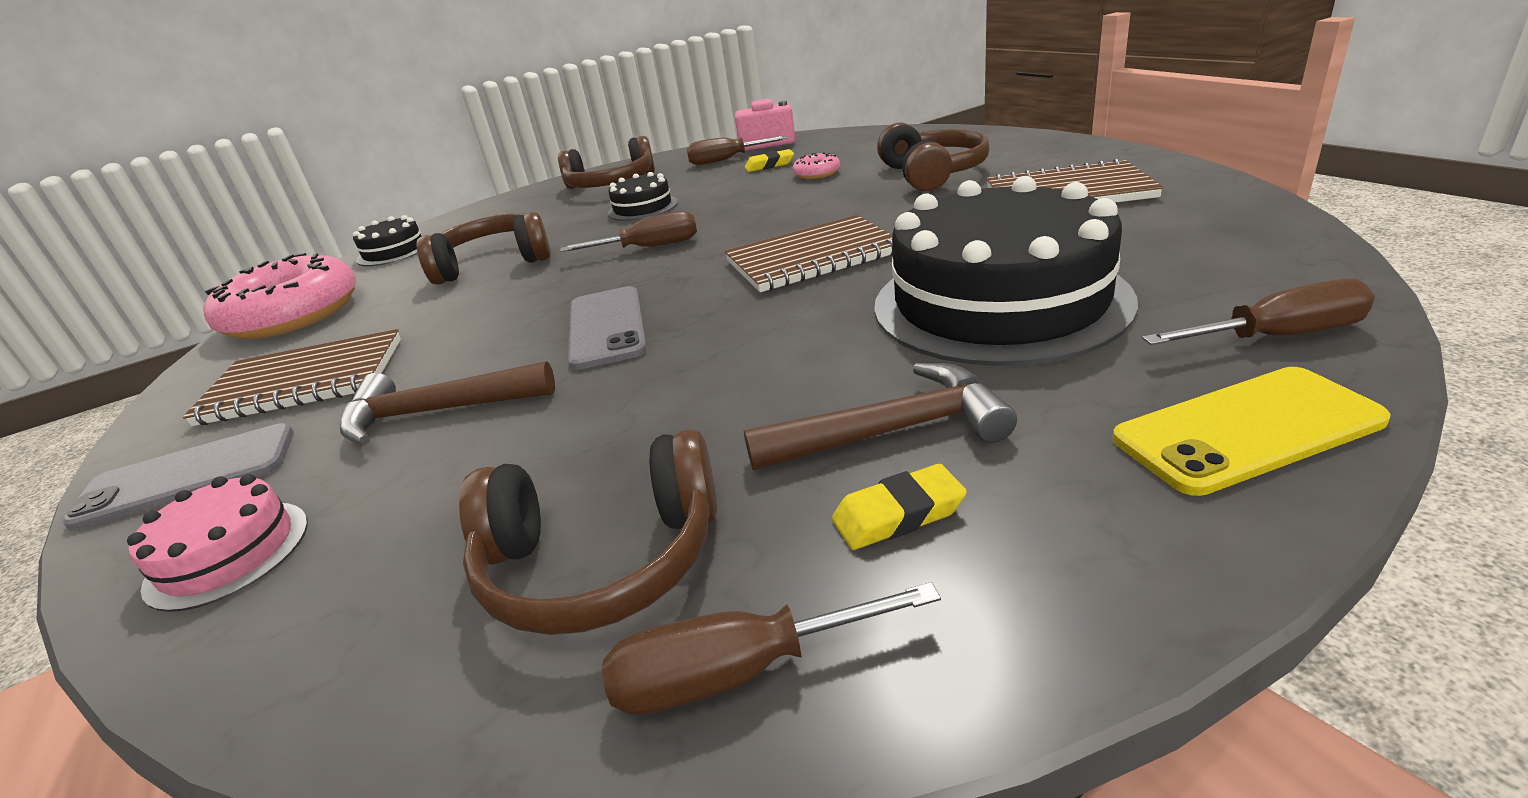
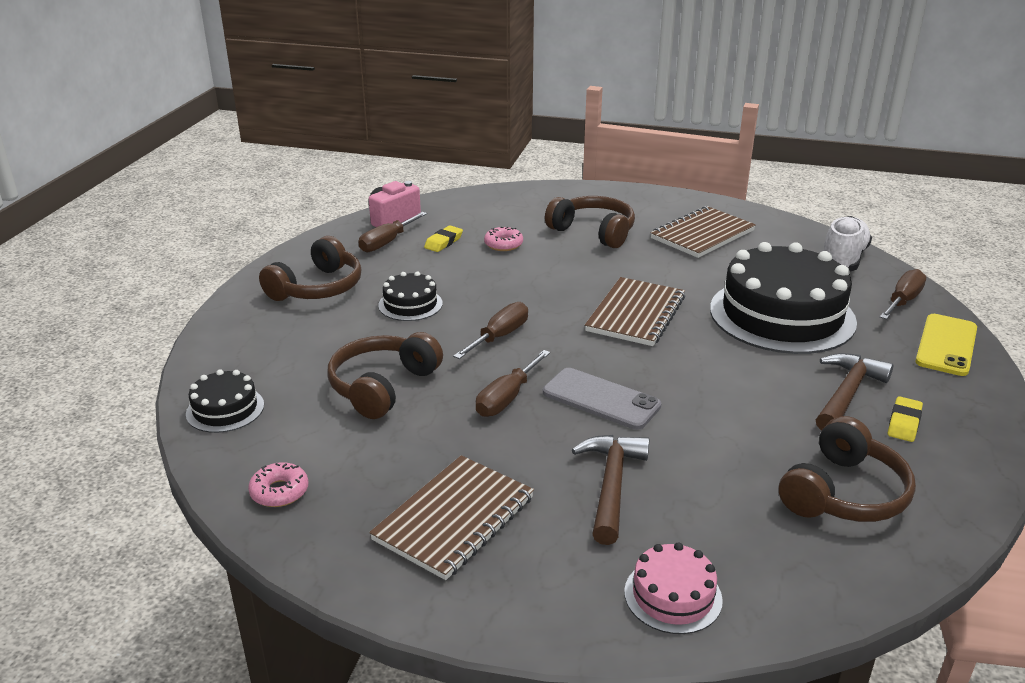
camera: 50 degrees left, 0 degrees up
(187, 476) = (533, 595): grey phone -> none
(293, 315) = (279, 491): pink donut -> pink donut, size x0.43
(438, 412) = (611, 485): brown hammer -> brown hammer turned 150 degrees clockwise
(737, 672) = (948, 494): brown screwdriver -> brown screwdriver (507, 398)
(1260, 255) = (843, 259): none -> white shoe

